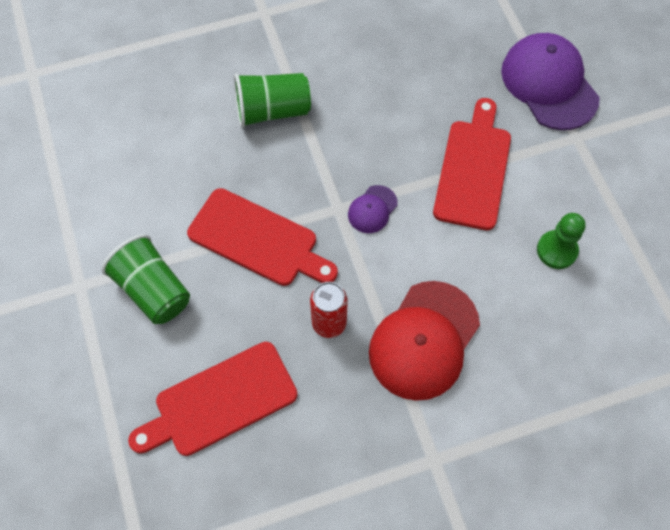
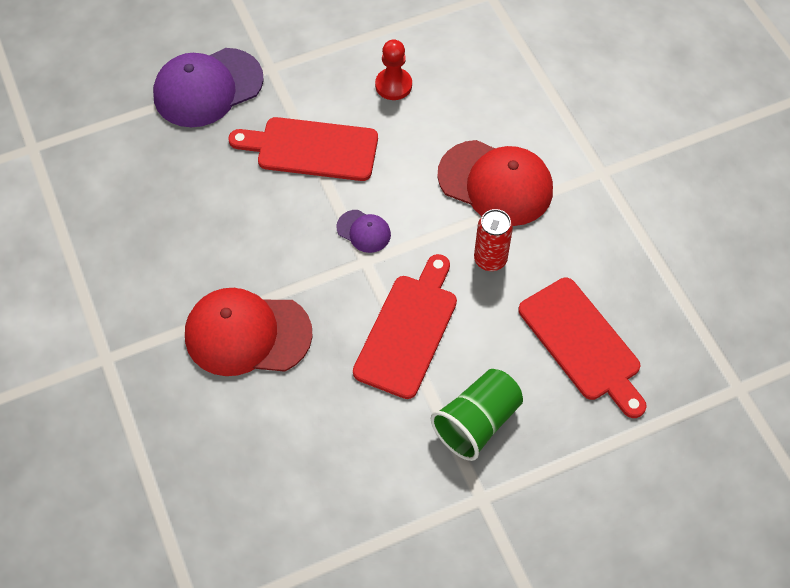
camera: 95 degrees left, 5 degrees down
(272, 111) = (247, 334): green cup -> red cap
(557, 250) = (393, 85): green pawn -> red pawn

